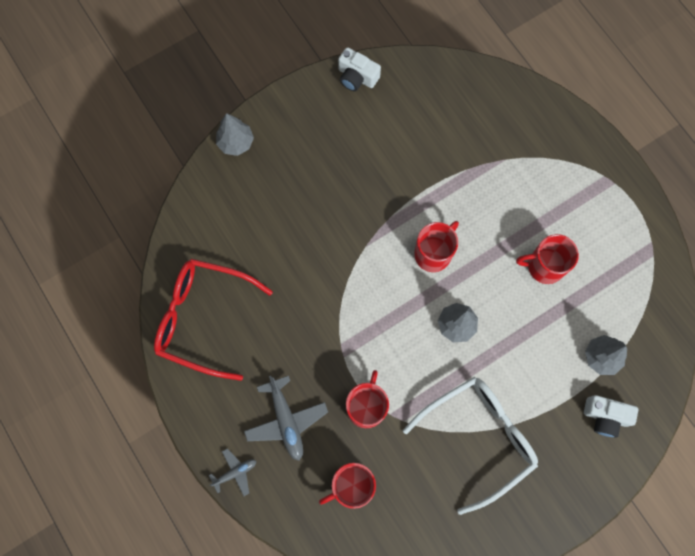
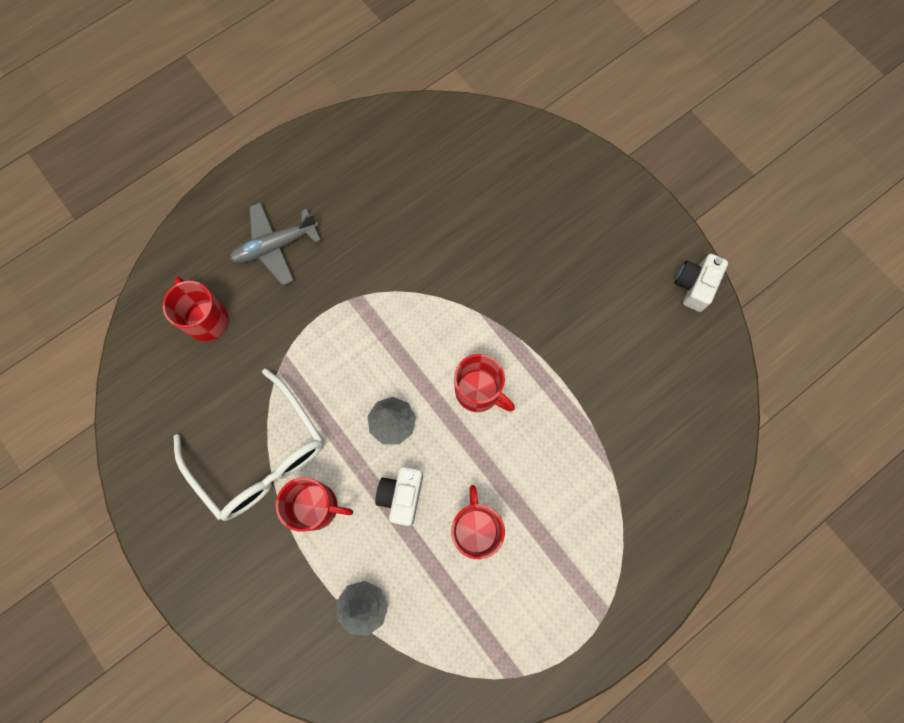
camera: 85 degrees right, 0 degrees up
(203, 318) = (382, 153): red glasses -> none
(235, 472) = (220, 202): grey plane -> none
(236, 143) = (588, 162): grey tree -> none
(366, 407) = (292, 328): red mug -> red mug (316, 506)
(605, 416) = (289, 612): white camera -> white camera (401, 496)

